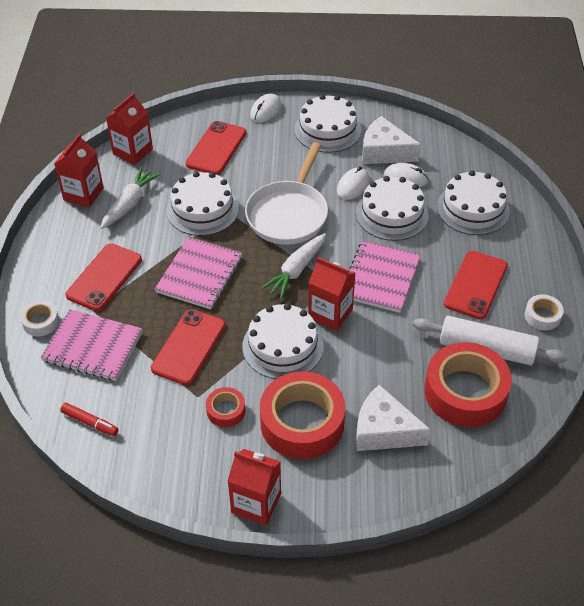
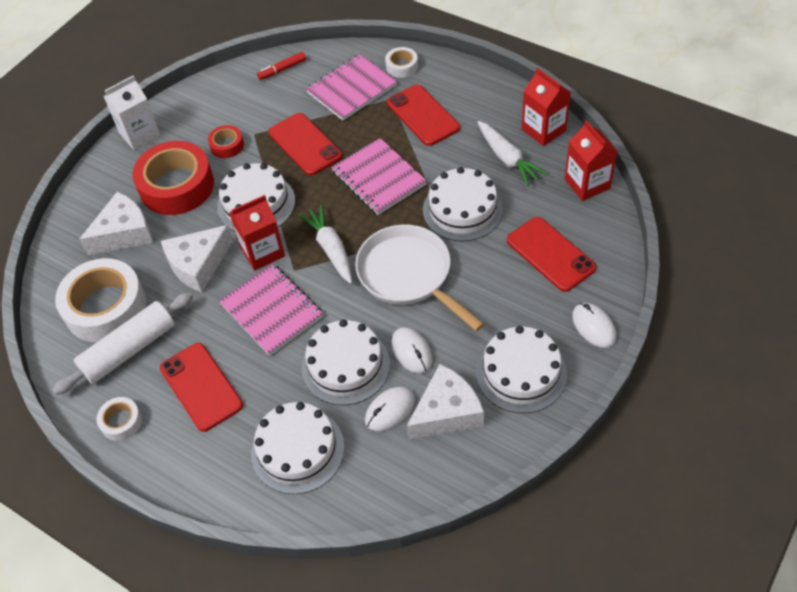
camera: 125 degrees right, 5 degrees up
(256, 503) = (139, 134): red carton -> white carton
(375, 351) = (198, 265): none -> white cheese
(465, 392) = (106, 307): red tape -> white tape

